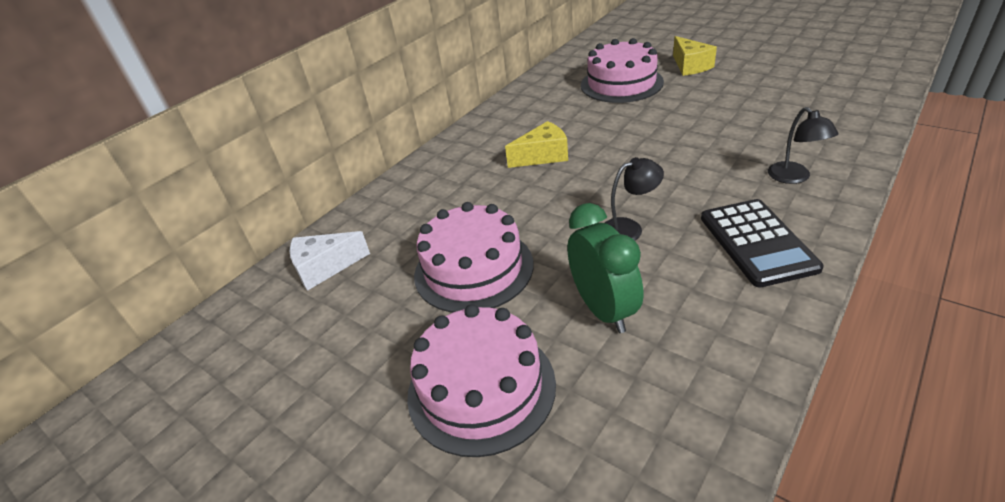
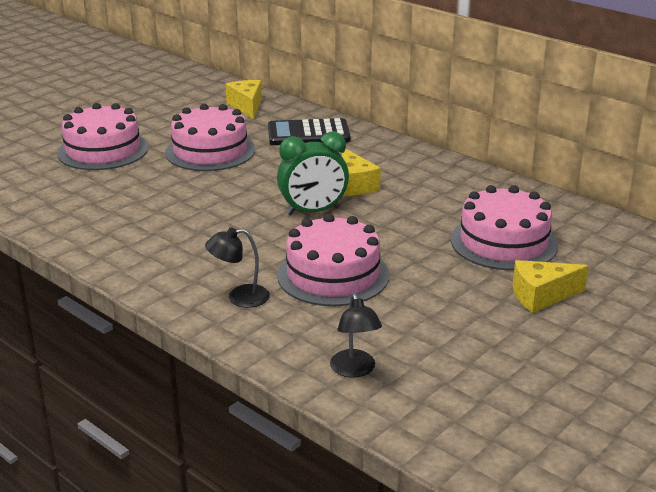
camera: 90 degrees right, 10 degrees down
(325, 268) = (246, 106): white cheese -> yellow cheese
(603, 310) = (136, 189): green clock -> green clock (313, 211)
(629, 228) = (217, 209): black lamp -> black lamp (355, 370)
(719, 140) = (333, 275): none -> pink cake
(757, 242) = (161, 257): black calculator -> black calculator (308, 134)

